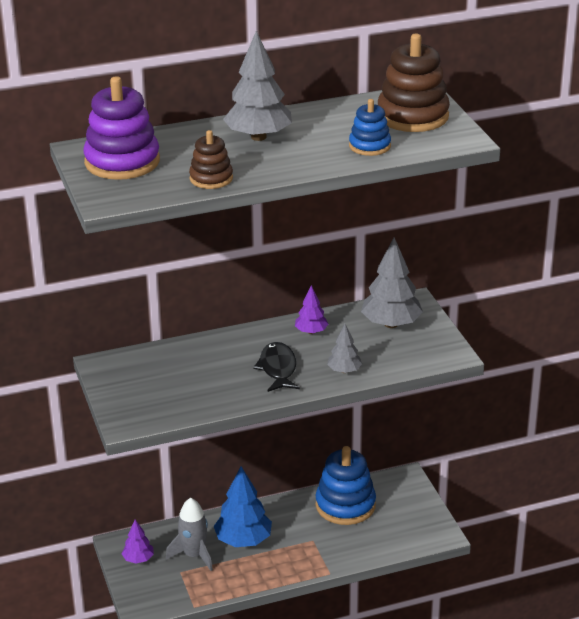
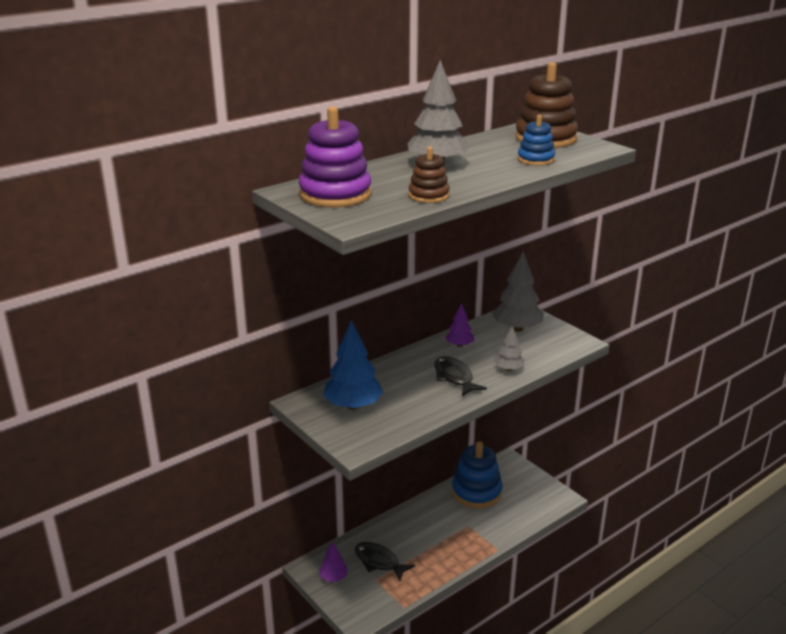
camera: 20 degrees left, 5 degrees down
(194, 555) = (379, 562): grey rocket -> black fish
(243, 540) = (413, 539): blue tree -> blue tree (353, 405)

